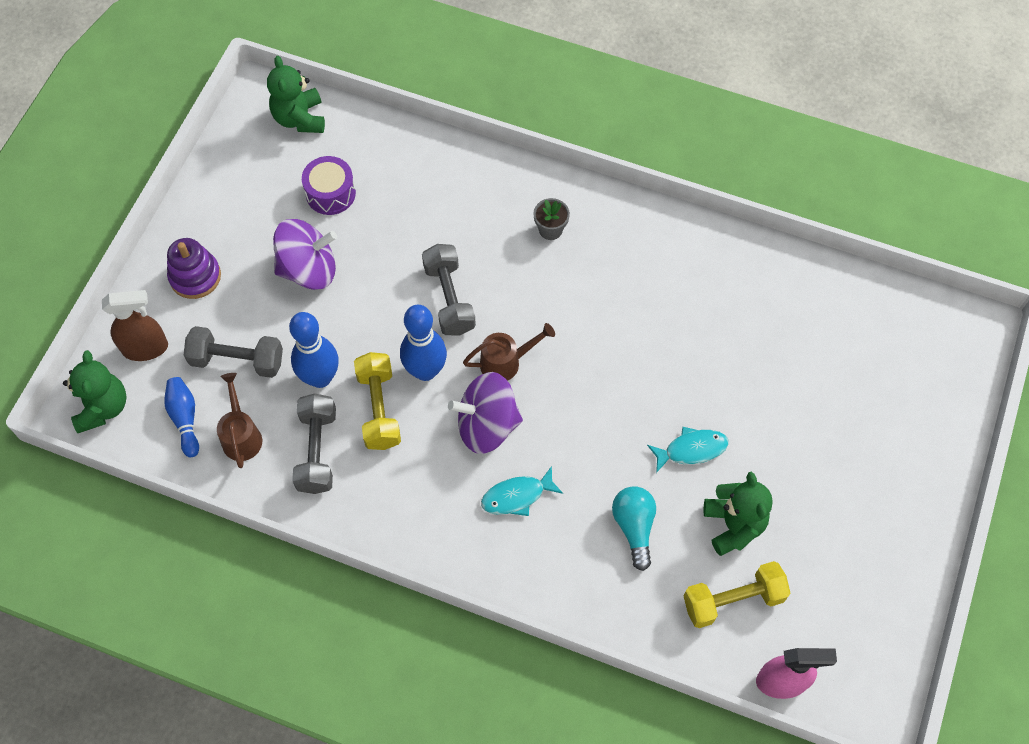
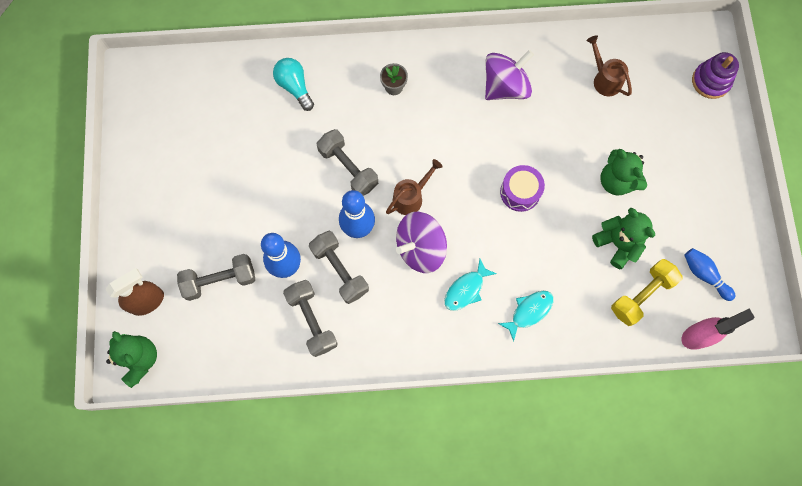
camera: 25 degrees left, 10 degrees up
(185, 419) = (205, 340): blue bowling pin -> blue bowling pin (704, 275)
(195, 276) = (156, 231): purple stacking toy -> purple stacking toy (710, 81)
(241, 435) = (252, 334): brown watering can -> brown watering can (604, 79)
(299, 118) = (170, 78): green teddy bear -> green teddy bear (617, 181)
(309, 269) = (236, 190): purple spinning top -> purple spinning top (505, 86)
(330, 193) = (223, 126): purple drum -> purple drum (520, 192)
(379, 409) = (340, 270): yellow dumbbell -> grey dumbbell
(634, 527) = (554, 275): turquoise light bulb -> turquoise light bulb (294, 87)
(691, 449) = (565, 203): turquoise fish -> turquoise fish (529, 311)

